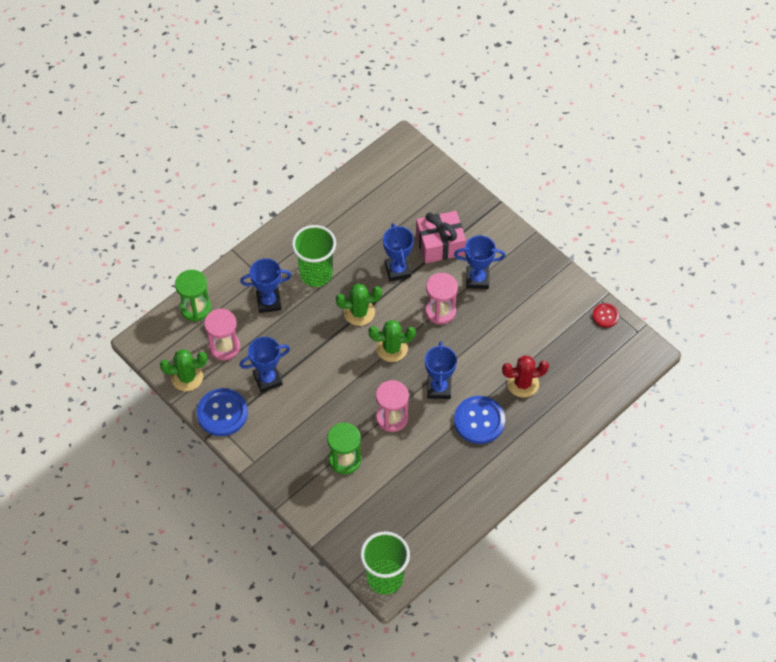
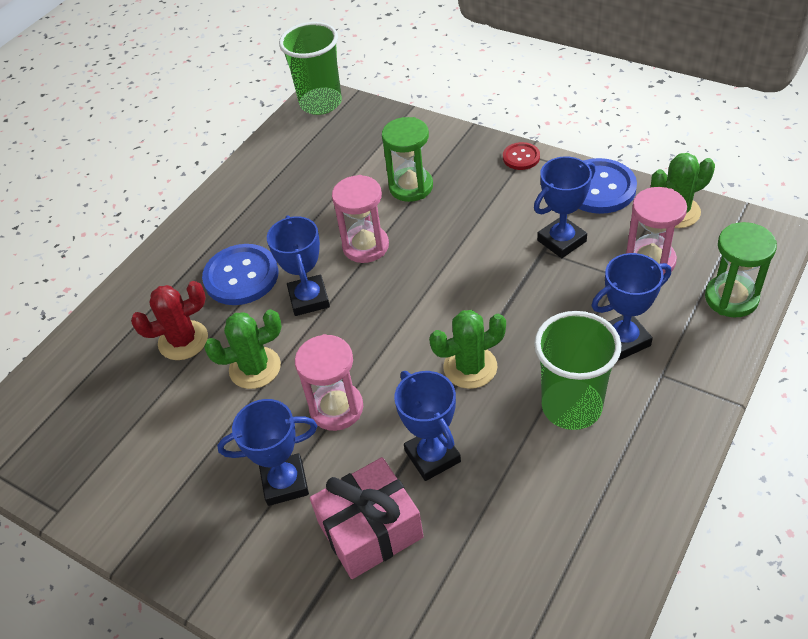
camera: 170 degrees right, 10 degrees down
(392, 348) = (397, 331): green cactus -> green cactus (255, 368)
(605, 316) = (48, 484): red button -> red button (521, 157)

